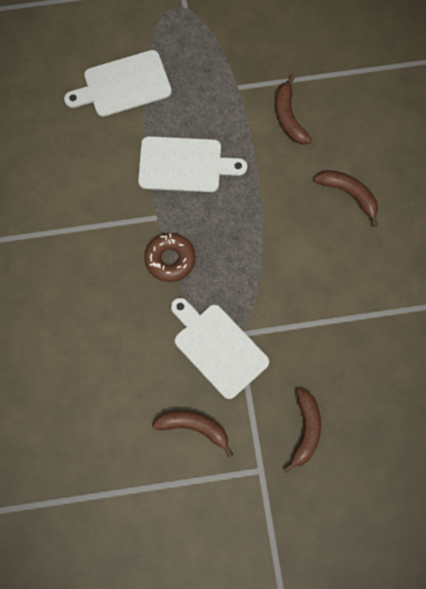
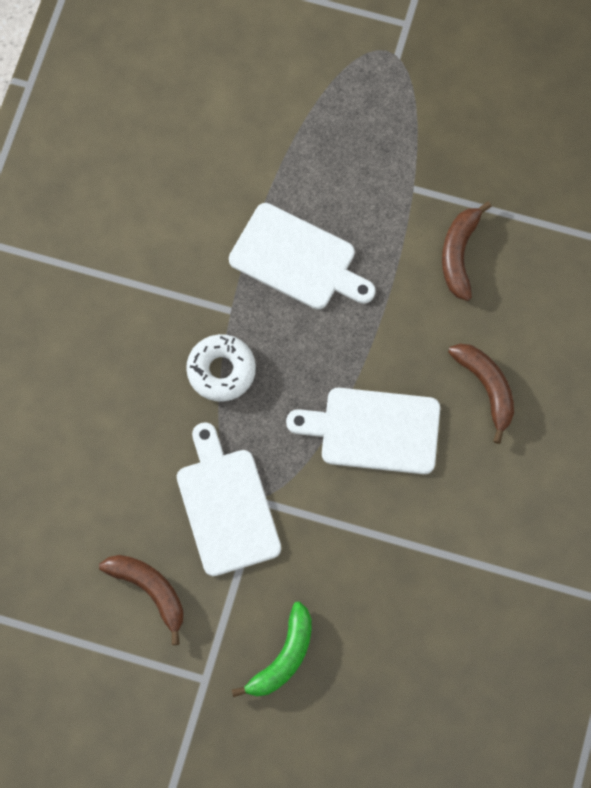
camera: 25 degrees right, 0 degrees up
(123, 85) = (270, 124): white cutting board -> white cutting board (374, 430)
(170, 259) = (221, 371): brown donut -> white donut
(305, 431) = (283, 657): brown banana -> green banana

